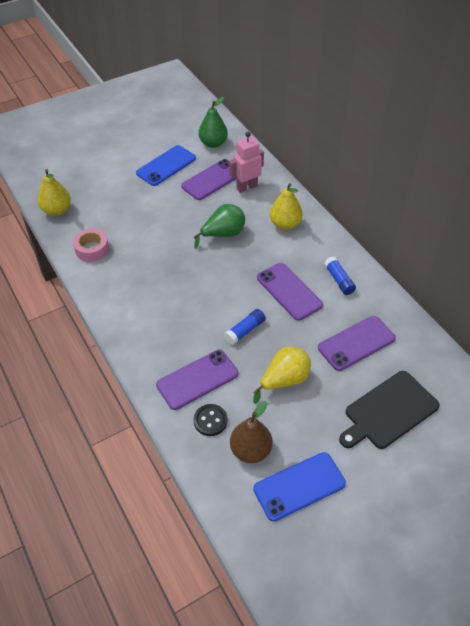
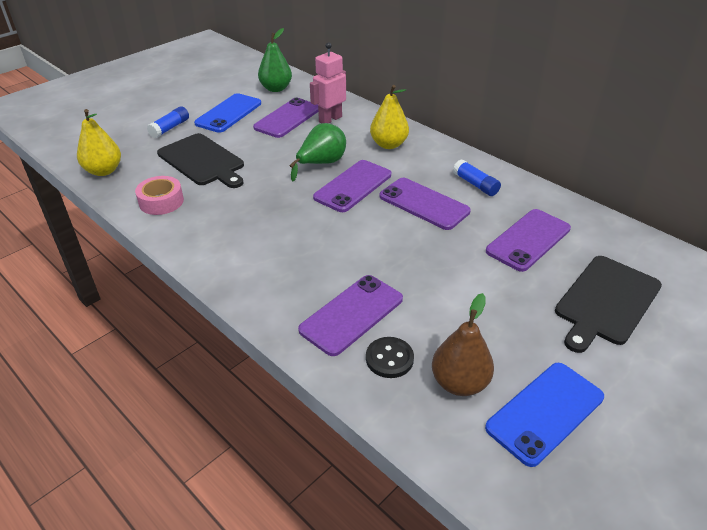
camera: 15 degrees left, 10 degrees down
(132, 214) = (202, 161): none -> black cutting board
(240, 262) = (353, 186): none -> purple phone
(245, 330) = (389, 251): blue glue stick -> blue glue stick (170, 128)
(284, 380) = (463, 294): yellow pear -> none

